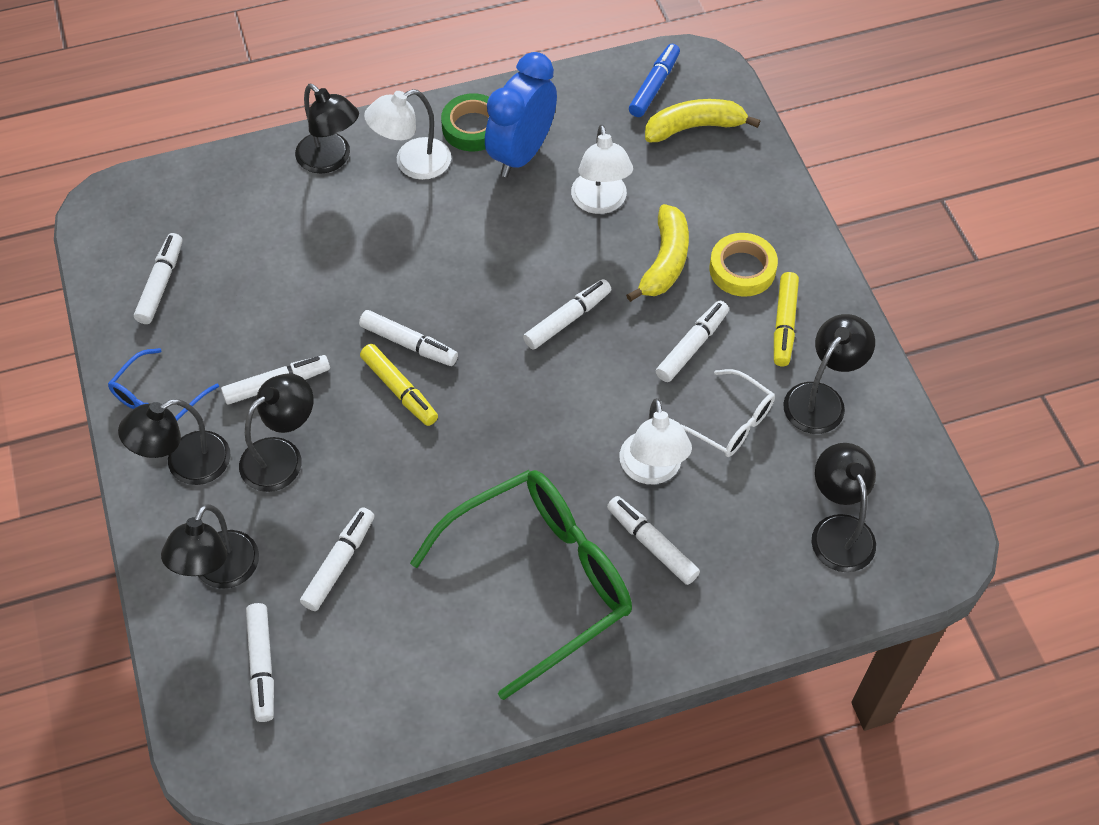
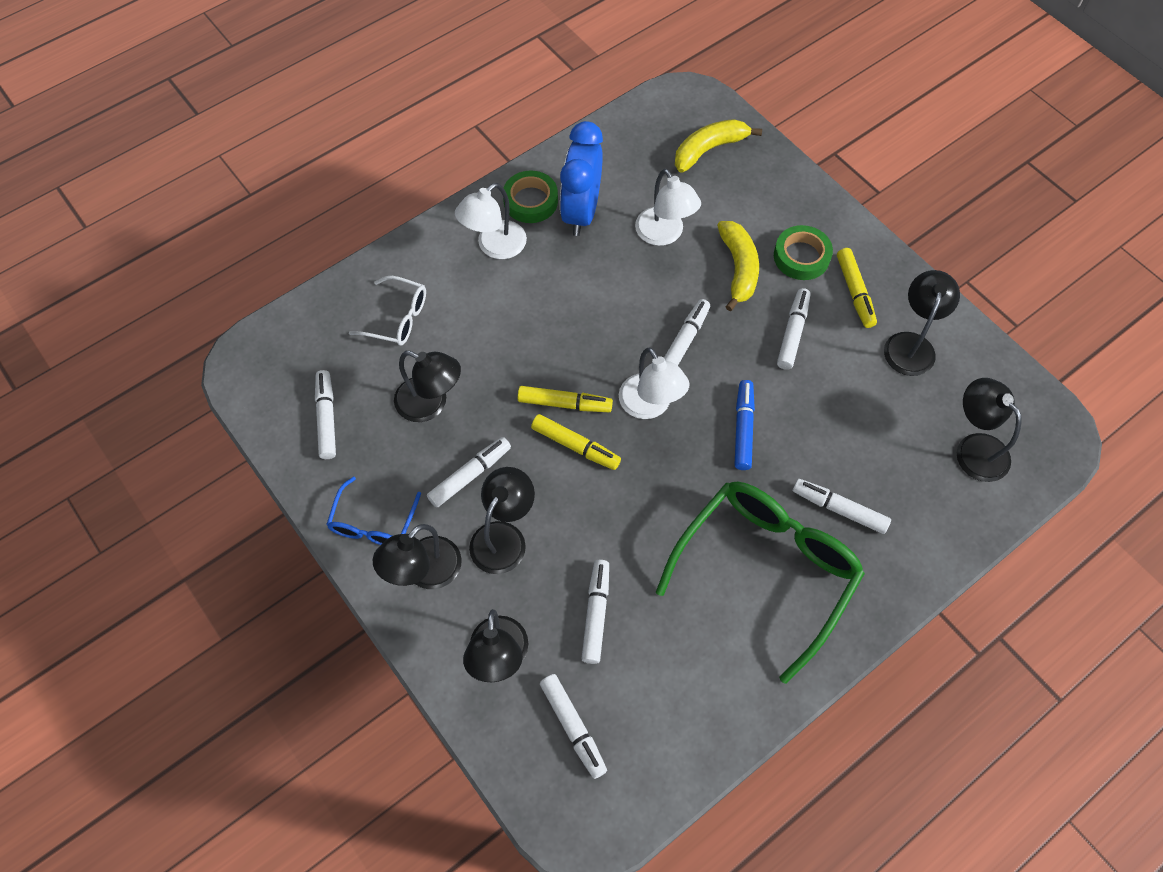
camera: 20 degrees left, 5 degrees up
(331, 160) = (424, 264): black lamp -> black lamp (431, 404)
(409, 344) = (564, 403): white marker -> yellow marker
(652, 470) = (810, 447): white lamp -> white lamp (650, 406)
(654, 86) = (661, 124): blue marker -> blue marker (743, 428)
(730, 422) = (851, 387): white glasses -> white glasses (397, 318)
(742, 269) = (801, 256): yellow tape -> green tape

